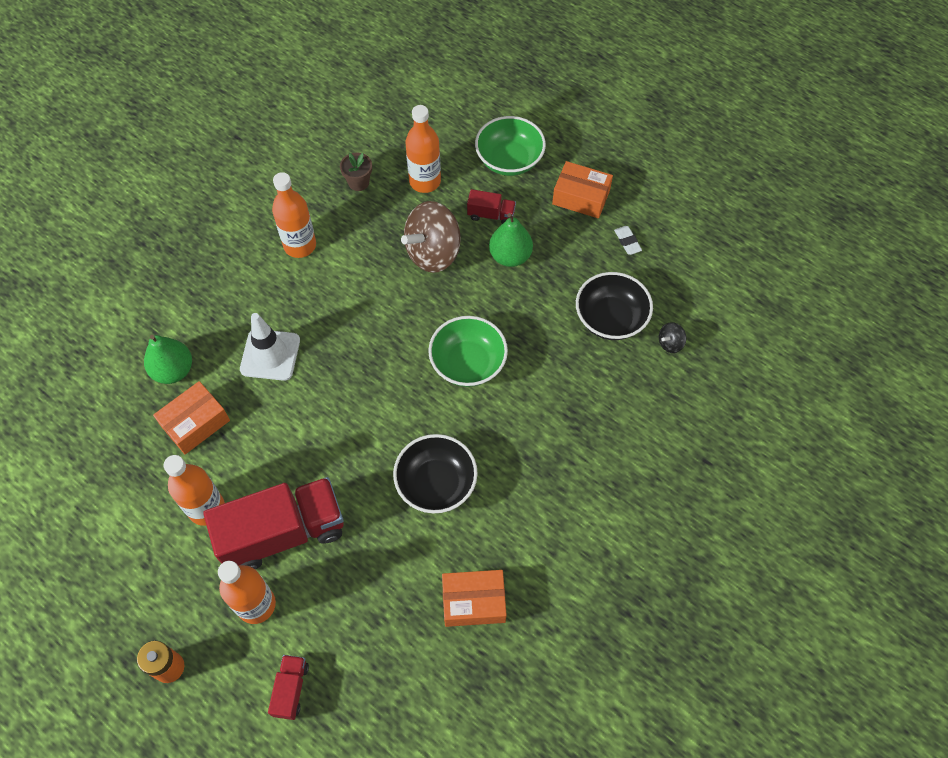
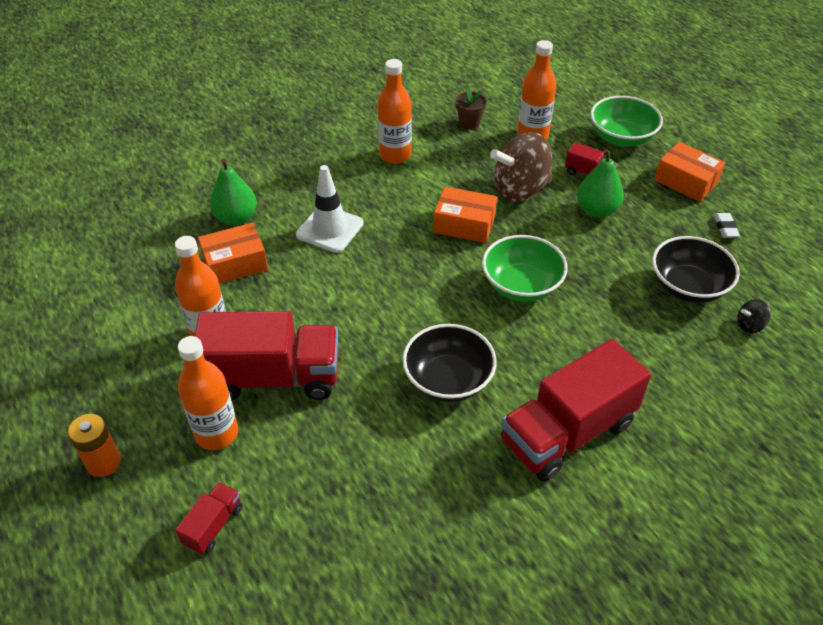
camera: 20 degrees right, 15 degrees down
(473, 602) = (446, 505): orange box -> orange box (464, 224)
(550, 500) = (567, 432): none -> red truck

